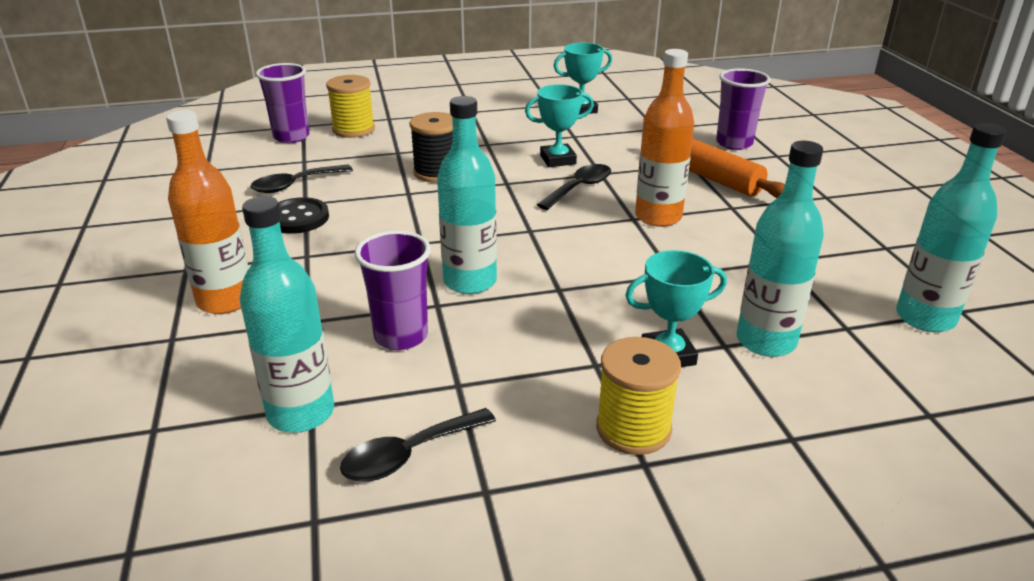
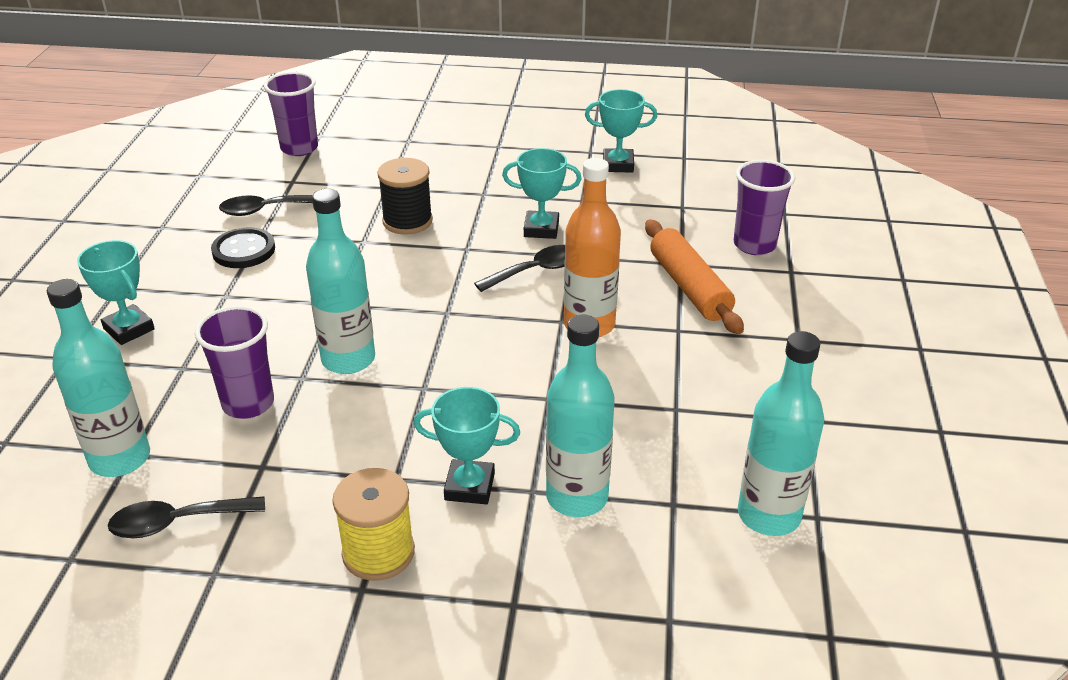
camera: 20 degrees right, 5 degrees up
(225, 300) = (129, 329): orange bottle -> turquoise trophy
(353, 130) = (364, 150): yellow spool -> none

